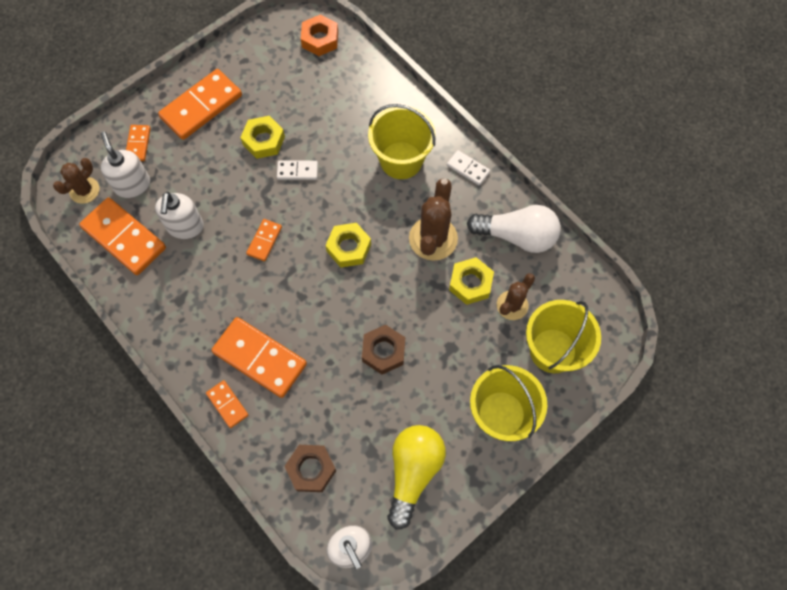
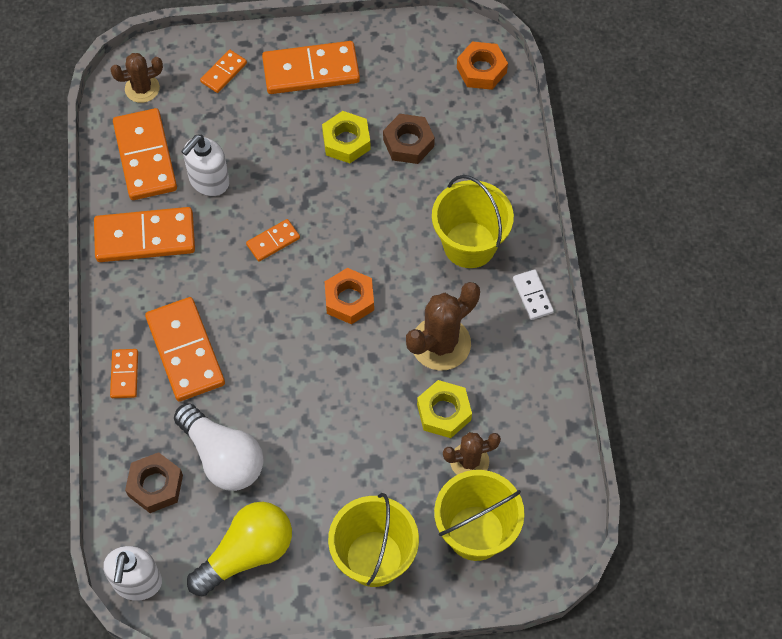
camera: 35 degrees right, 5 degrees down
(132, 185) = (190, 110): white soap dispenser -> none
(168, 296) = (145, 237): none -> orange domino
(297, 171) = (356, 192): white domino -> none
(349, 248) = (349, 299): yellow nut -> orange nut
(383, 351) = (306, 422): brown nut -> brown nut (408, 143)
(517, 236) = (530, 396): white light bulb -> white light bulb (223, 457)

